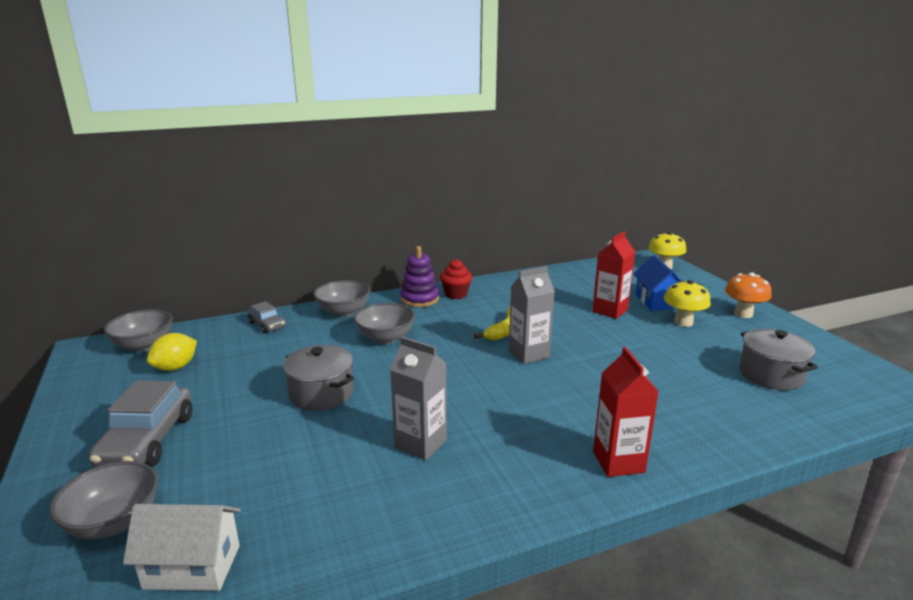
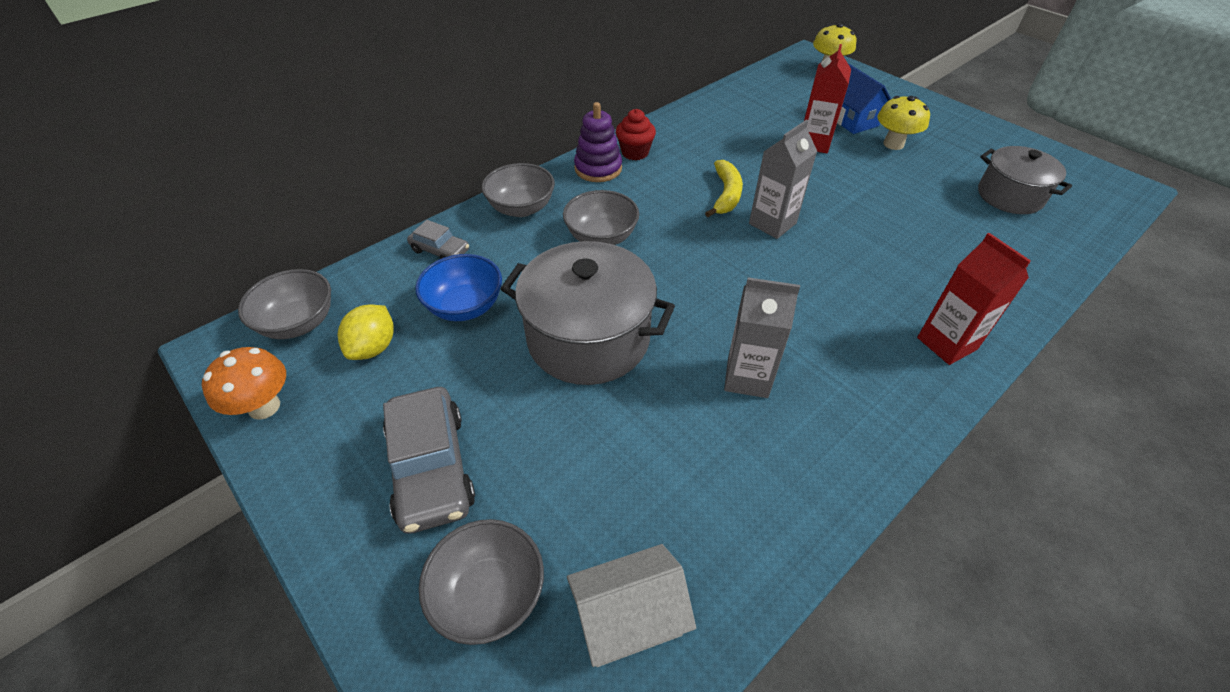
camera: 20 degrees left, 25 degrees up
(254, 358) = (465, 306): none -> blue bowl
(321, 393) = (588, 338): grey pot -> grey pot, size x1.57
(743, 314) = (940, 120): orange mushroom -> orange mushroom (264, 407)

